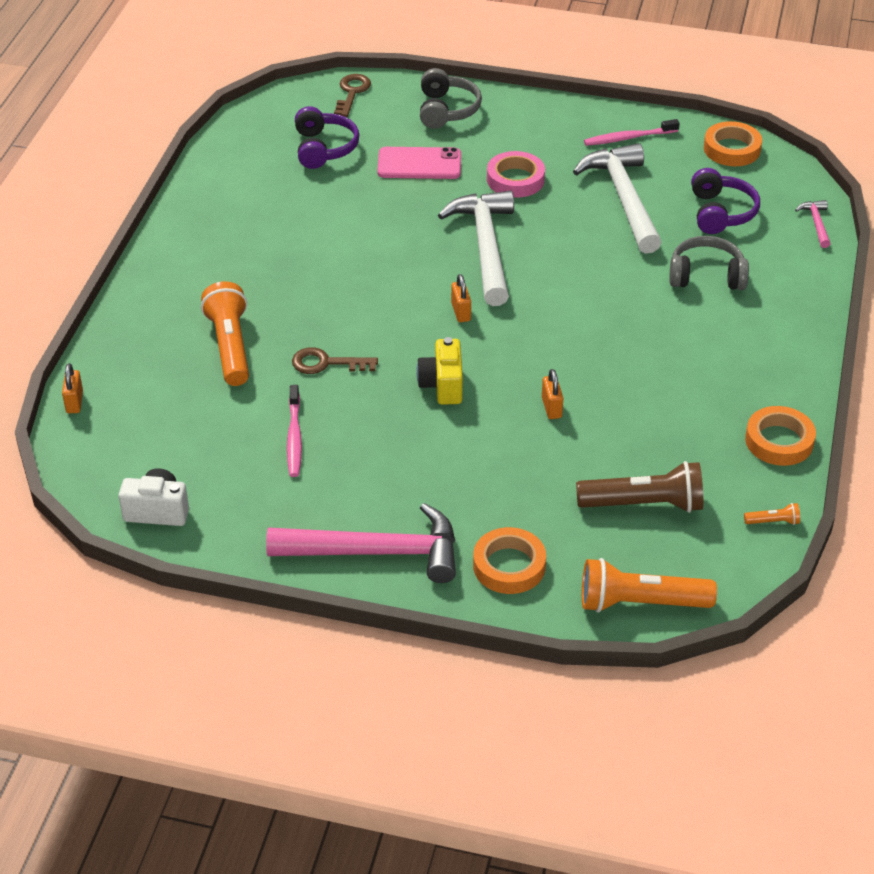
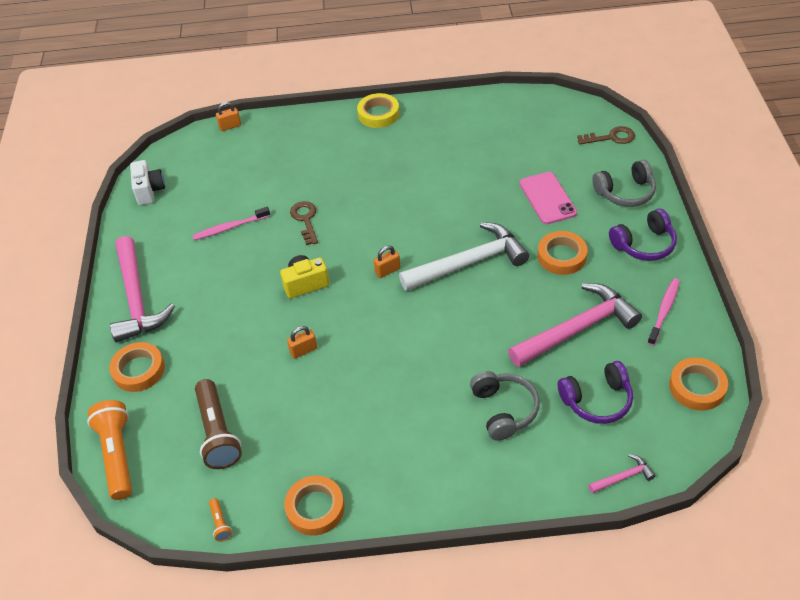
camera: 75 degrees right, 5 degrees up
(165, 256) = (378, 114): none -> yellow tape
(230, 346) = (304, 171): orange flashlight -> none
(324, 148) = (535, 145): purple headphones -> purple headphones (644, 244)
(515, 179) = (561, 256): pink tape -> orange tape
(624, 198) = (577, 329): white hammer -> pink hammer
(628, 138) = (664, 311): pink toothbrush -> pink toothbrush turned 60 degrees clockwise

